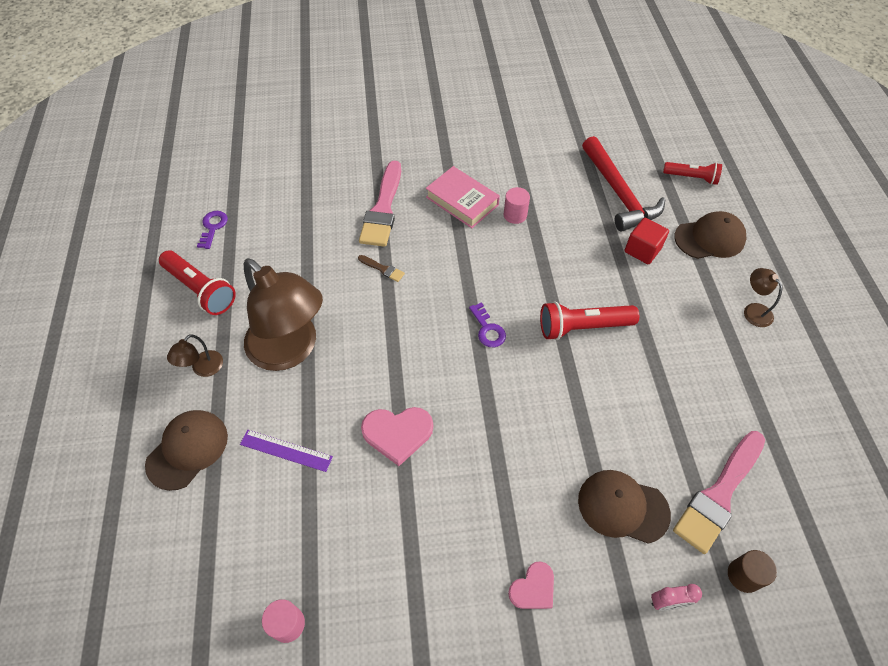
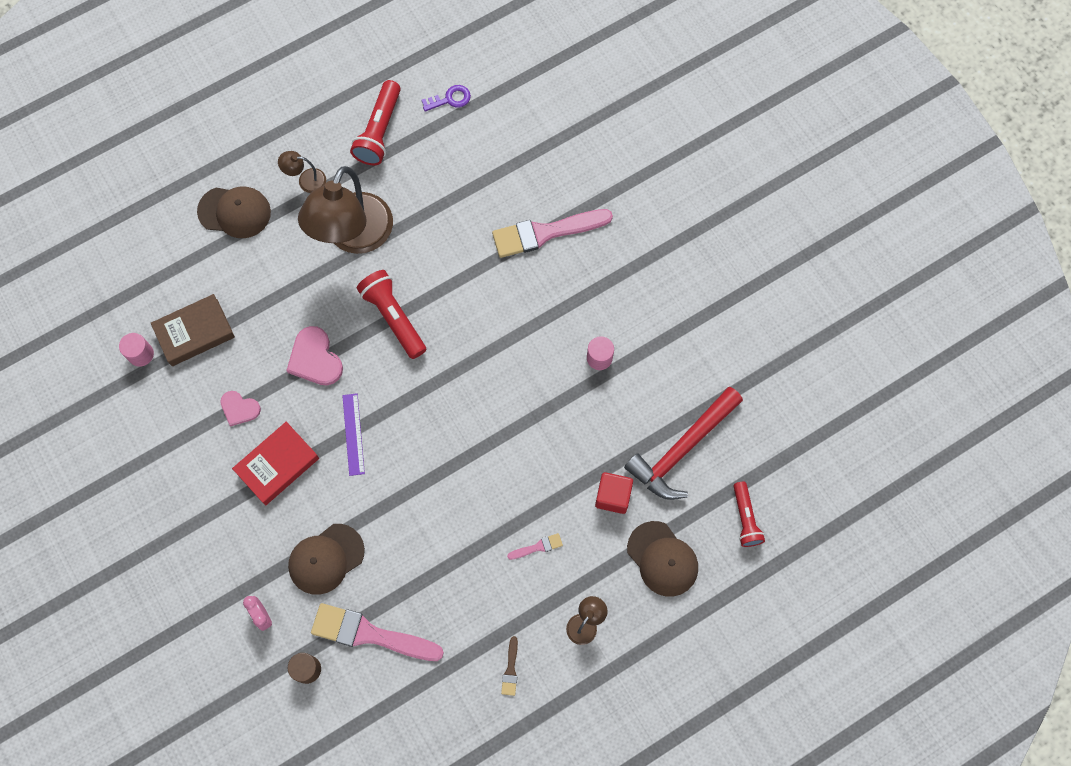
camera: 65 degrees right, 15 degrees up
(286, 450) = (264, 283): purple ruler -> purple ruler (353, 434)
(298, 547) = (194, 332): none -> brown book
(383, 269) = (473, 268): brown brush -> brown brush (510, 669)
(462, 201) = (592, 300): pink book -> none
(488, 329) = (449, 387): purple key -> none
(497, 517) = (277, 465): none -> red book
(533, 588) = (233, 512): pink heart -> pink heart (239, 408)
(582, 327) = (490, 469): red flashlight -> red flashlight (393, 317)
(622, 507) = (326, 559): brown cap -> brown cap turned 120 degrees counterclockwise
(671, 318) = (538, 547): none -> pink brush

